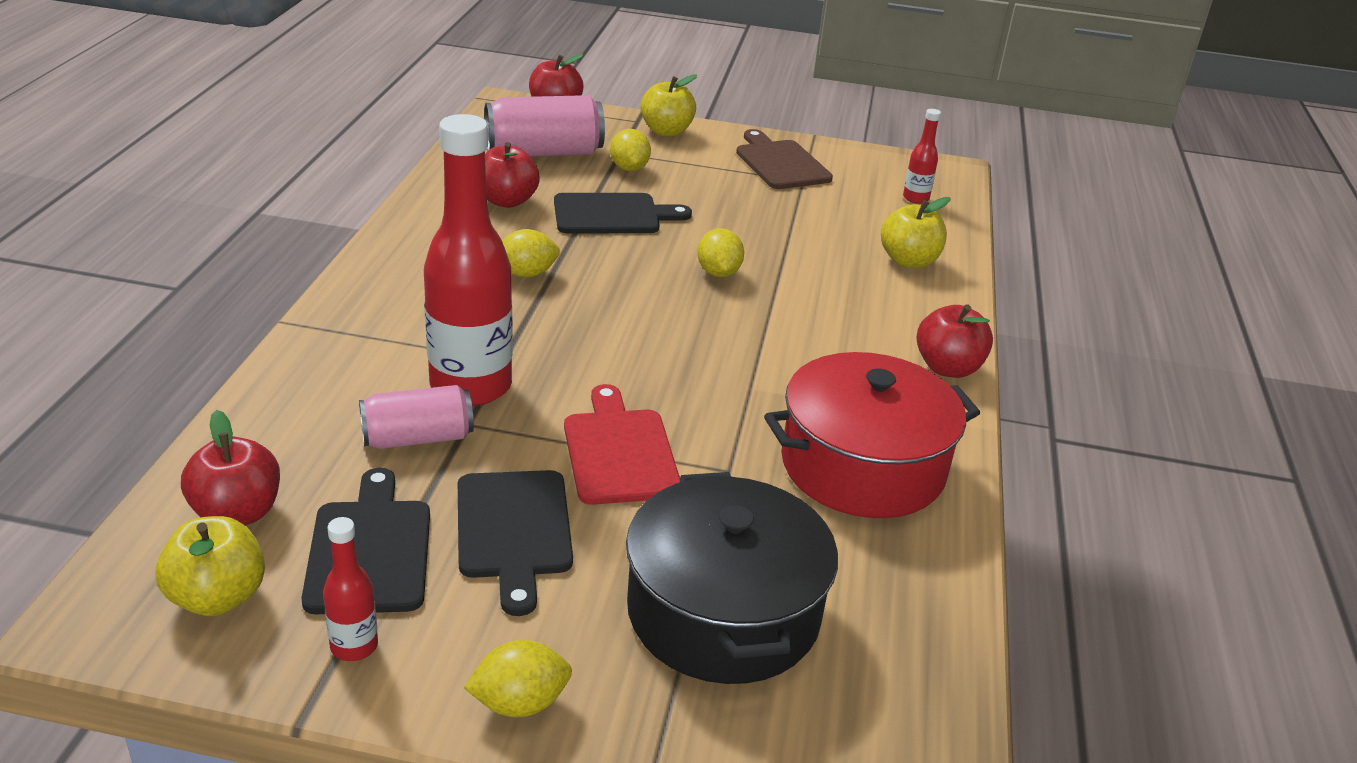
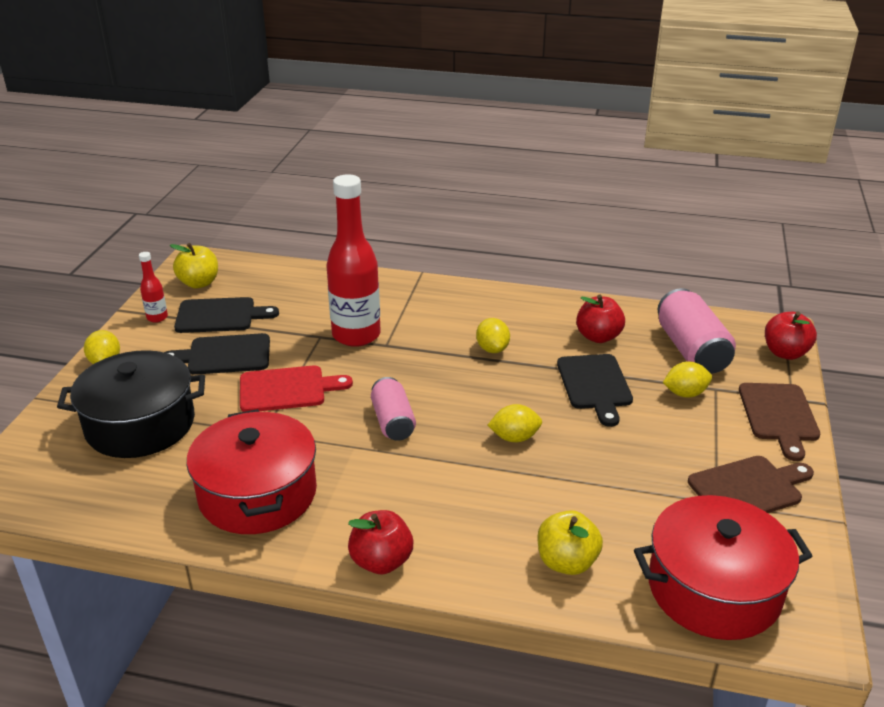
camera: 95 degrees right, 0 degrees up
(237, 513) = (255, 280): red apple -> none
(418, 438) = (307, 322): pink can -> pink can (393, 422)
(666, 131) = (778, 416): yellow apple -> brown cutting board
(915, 198) = (714, 588): red bottle -> red pot

